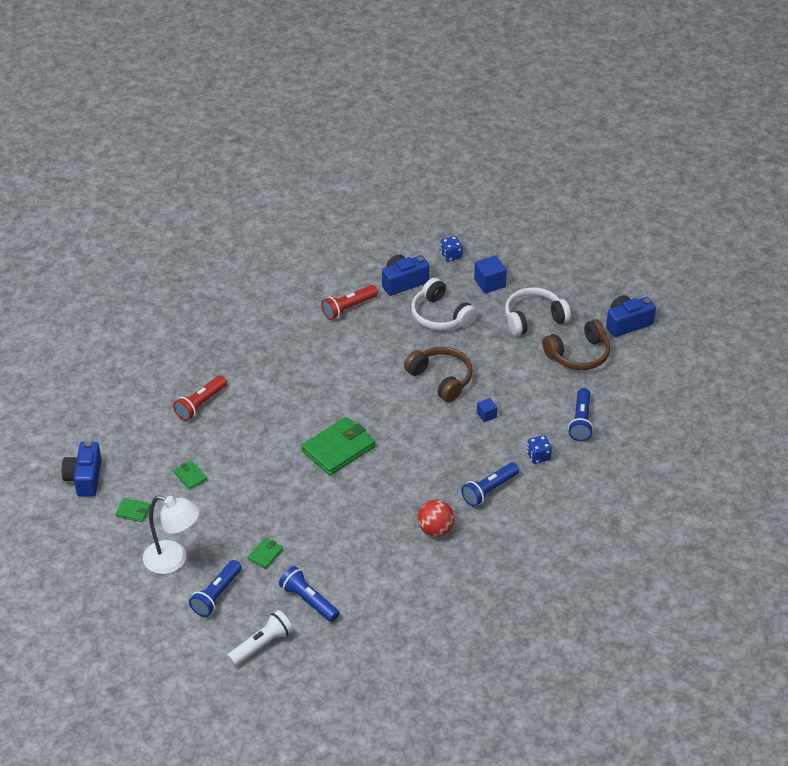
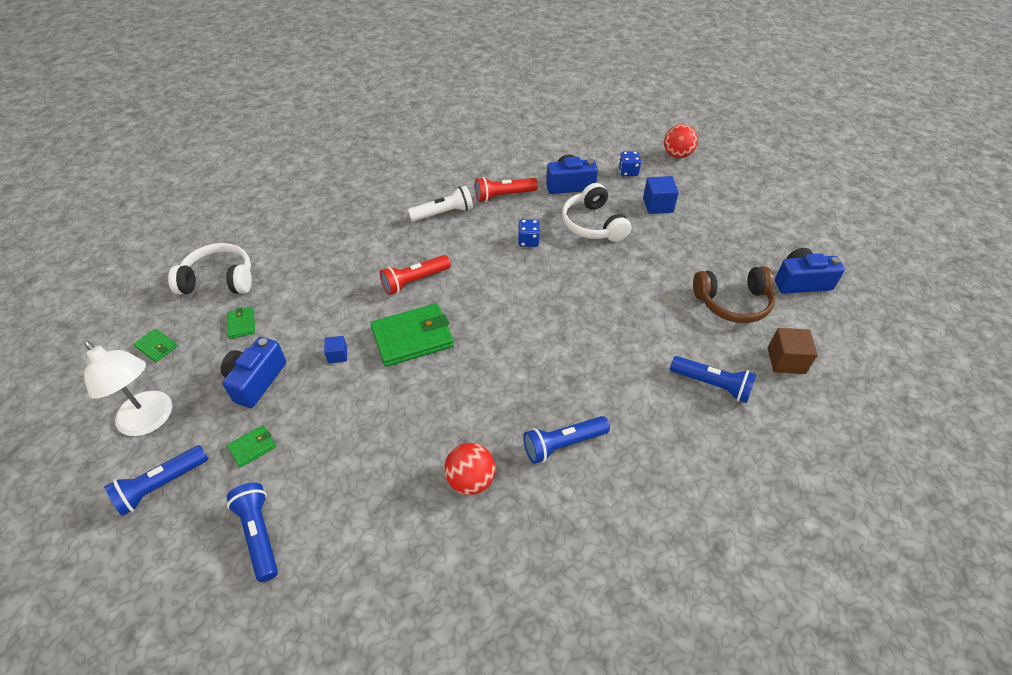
camera: 20 degrees right, 5 degrees up
(84, 478) = (141, 296): blue camera -> blue camera (256, 380)
(200, 404) = (305, 251): red flashlight -> red flashlight (415, 281)
(261, 645) = (159, 585): white flashlight -> white flashlight (443, 213)
(441, 379) = (565, 289): brown headphones -> none
(486, 415) = (598, 344): blue cube -> blue cube (337, 355)
(489, 227) = (677, 155): none -> red ball
(533, 318) = (693, 251): white headphones -> white headphones (219, 279)
(538, 456) = (643, 416): blue dice -> blue dice (528, 241)
(581, 421) = (712, 384): blue flashlight -> blue flashlight turned 90 degrees counterclockwise
(630, 389) = (786, 361): none -> brown cube

